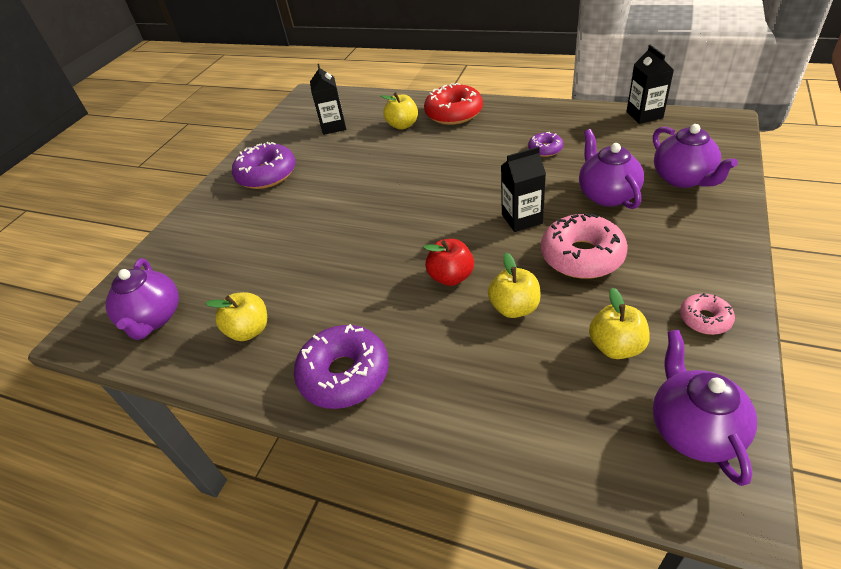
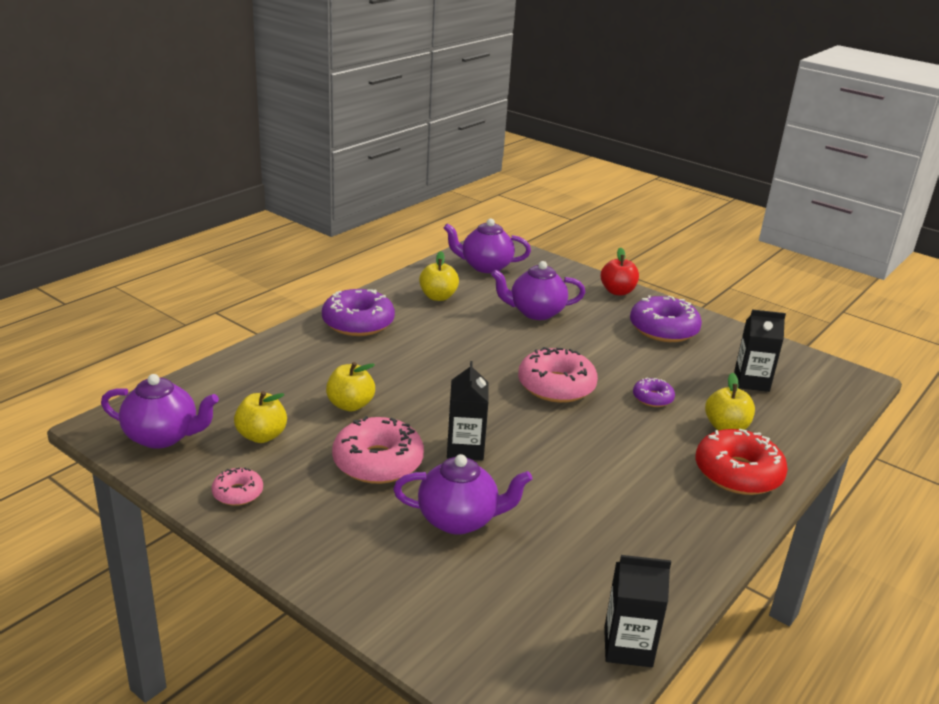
camera: 100 degrees right, 15 degrees down
(395, 202) = (556, 386): none -> pink donut
(451, 277) = (416, 387): red apple -> red apple (617, 291)
(545, 149) = (592, 514): purple donut -> purple donut (652, 398)
(683, 179) = (441, 595): purple teapot -> purple teapot (535, 312)

